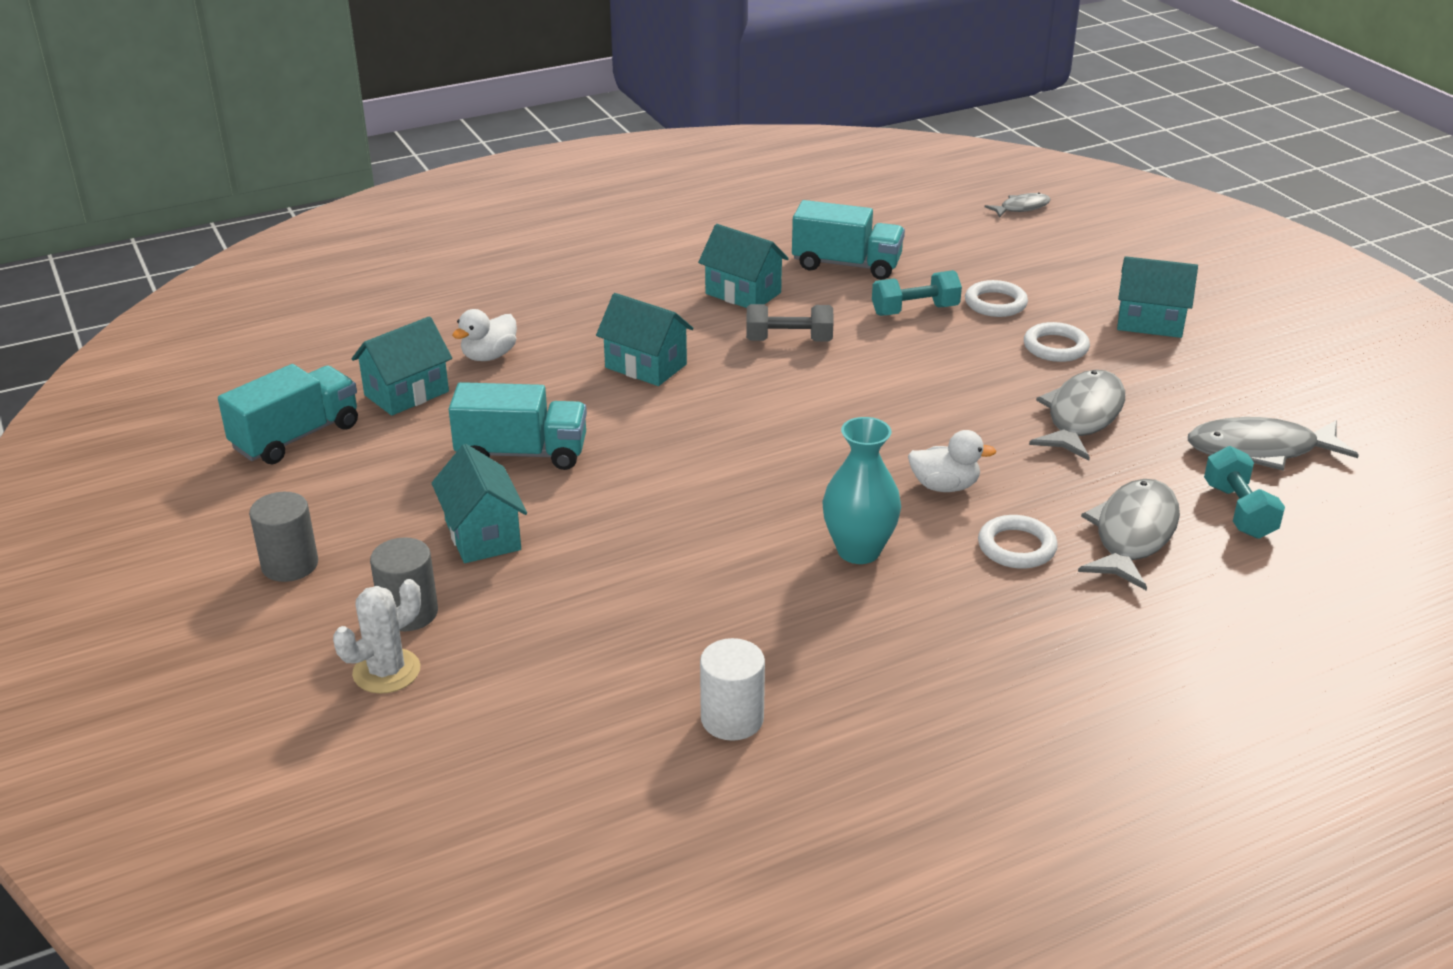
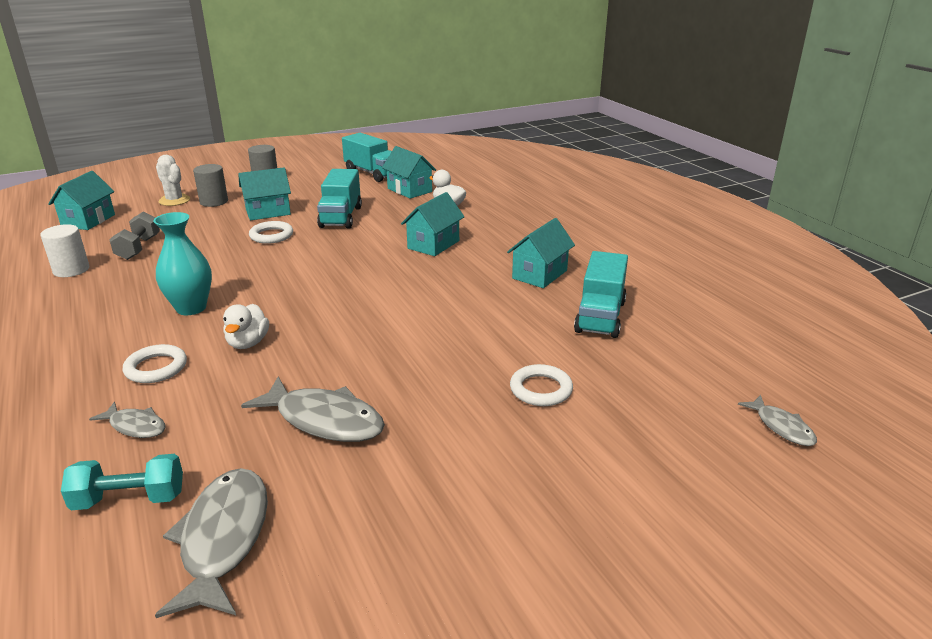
camera: 90 degrees right, 5 degrees down
(789, 341) = (467, 290): grey dumbbell -> grey dumbbell (138, 248)
(915, 310) = (521, 345): turquoise dumbbell -> none
(1055, 347) = (454, 418): white ring -> white ring (271, 235)
(1132, 534) = (135, 426): grey fish -> grey fish, size x0.55
(1150, 322) = (510, 495): turquoise house -> turquoise house (88, 221)

